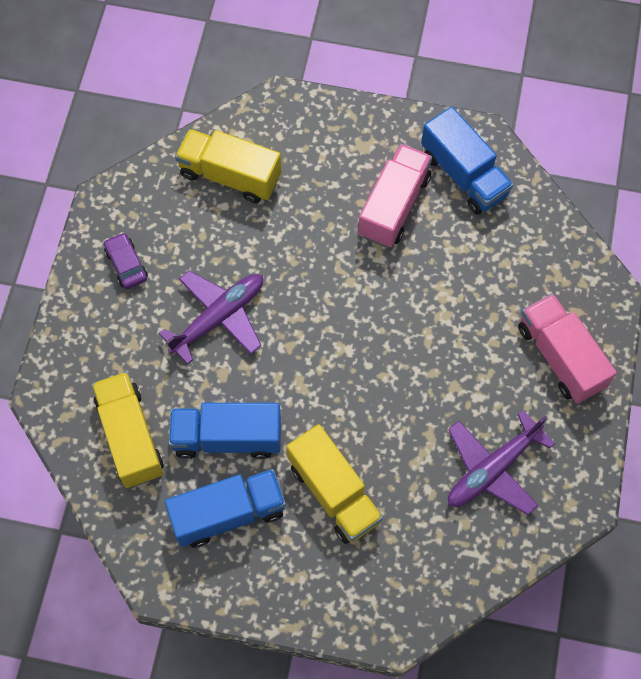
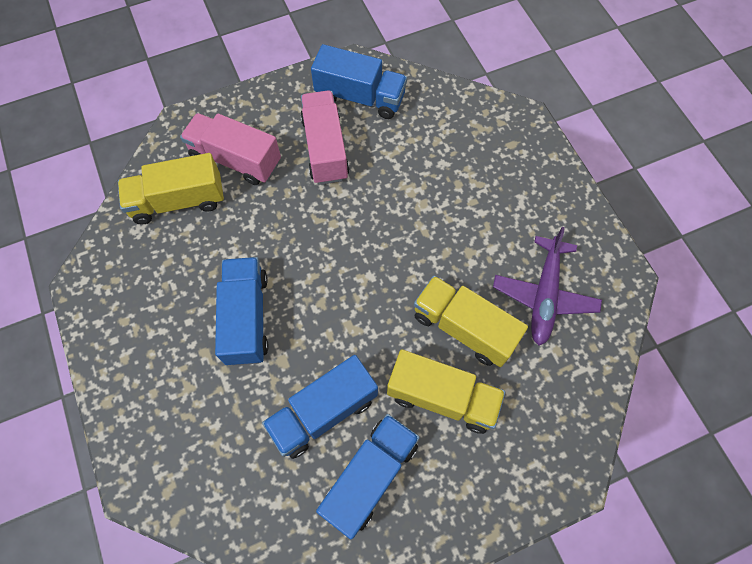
camera: 35 degrees left, 0 degrees up
(126, 264) = (136, 324): purple car -> none
(130, 437) = (239, 469): yellow truck -> yellow truck (463, 328)
(218, 318) = (247, 318): purple plane -> blue truck
(560, 357) = (526, 182): pink truck -> pink truck (235, 159)

